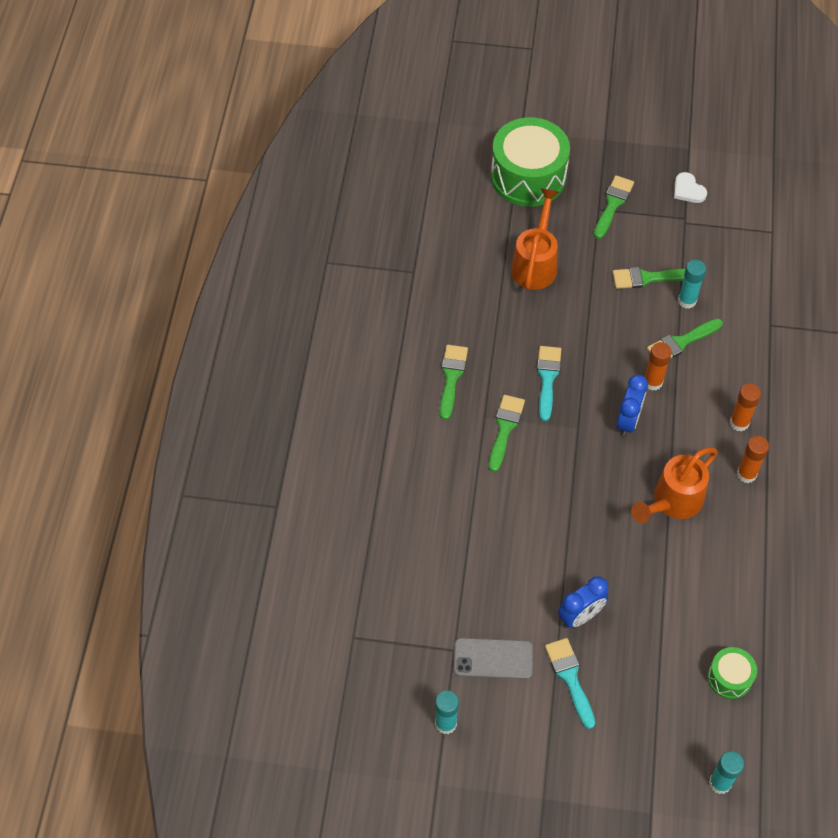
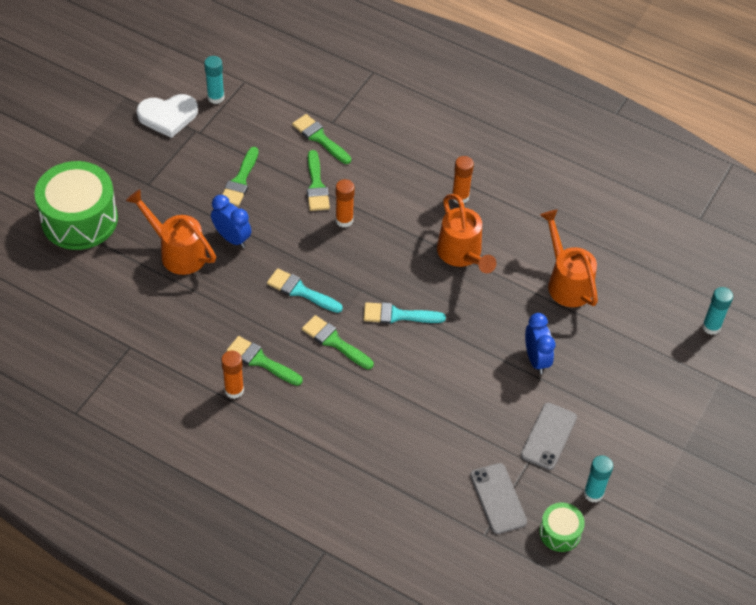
camera: 70 degrees left, 5 degrees down
(399, 635) = (498, 498): none -> grey phone
(570, 678) = (587, 388): turquoise brush -> turquoise brush (398, 315)
(613, 204) = (149, 172): green brush -> green brush (320, 138)
(628, 421) = (372, 252): blue clock -> blue clock (232, 238)
(687, 300) = (278, 164): turquoise glue stick -> turquoise glue stick (216, 97)
(688, 190) = (168, 116): white heart -> white heart, size x1.67
(695, 614) = (567, 282): none -> orange watering can
(729, 677) = (629, 284): green drum -> green drum (560, 532)
(739, 422) = (412, 181): orange glue stick -> orange glue stick (234, 390)

